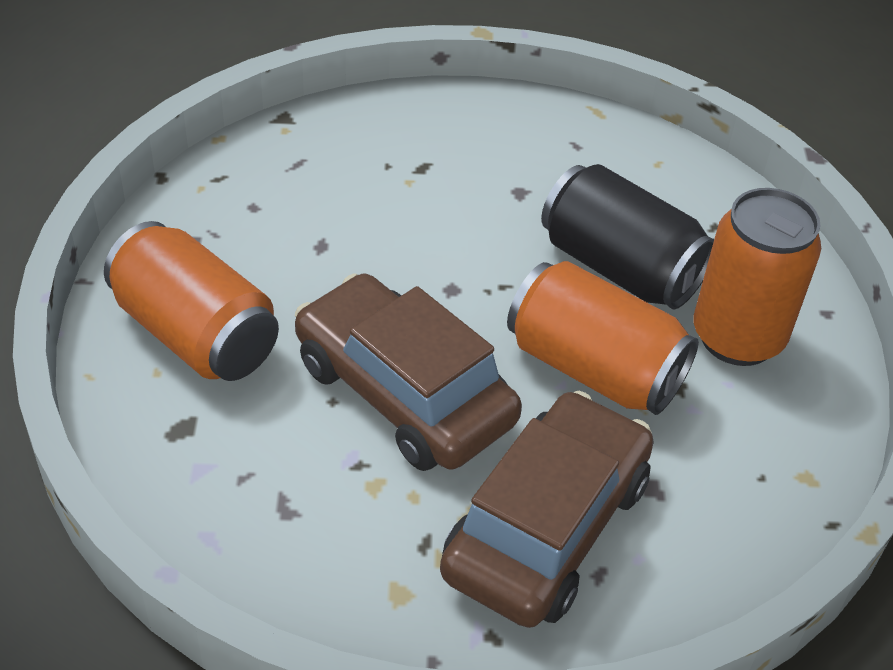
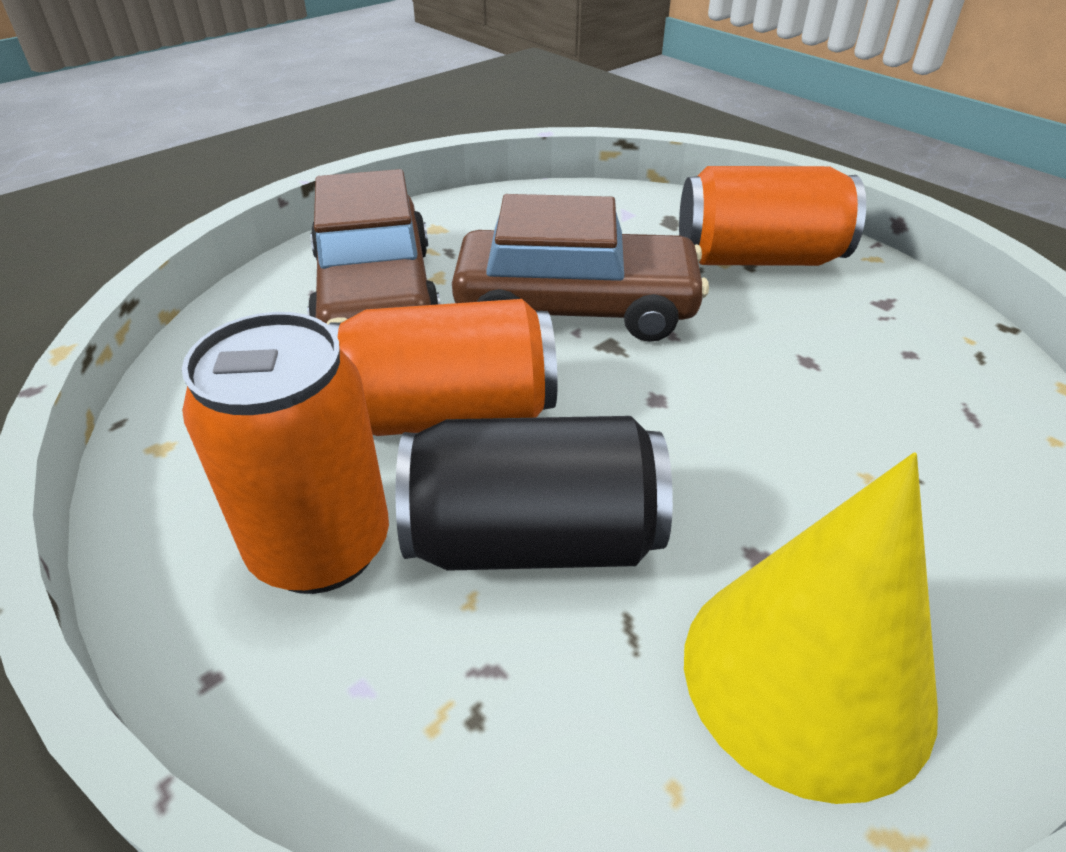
camera: 140 degrees right, 5 degrees down
(564, 152) = (806, 676): none -> yellow cone

